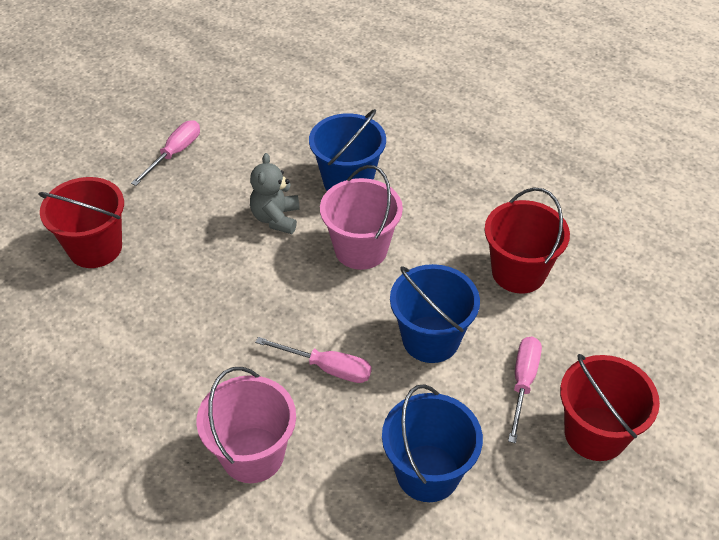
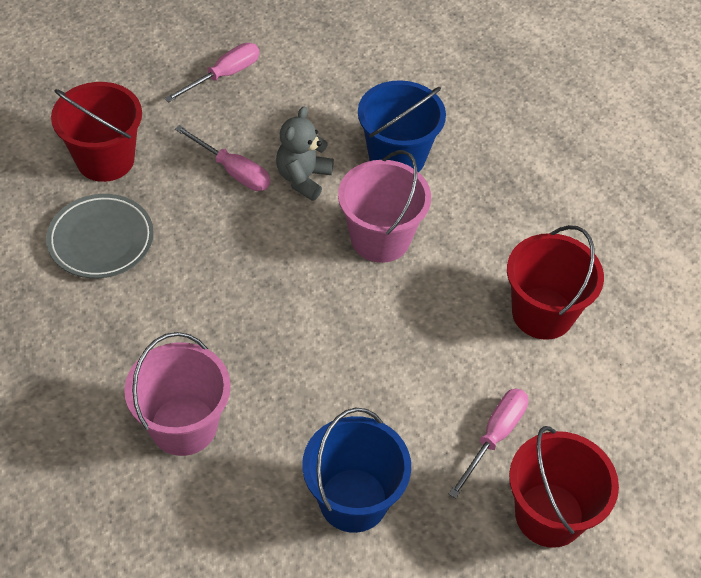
camera: 15 degrees right, 5 degrees up
(117, 316) = (101, 240): none -> grey plate
(327, 368) = (294, 358): pink screwdriver -> pink screwdriver (233, 171)
(430, 339) = (415, 359): blue bucket -> none

